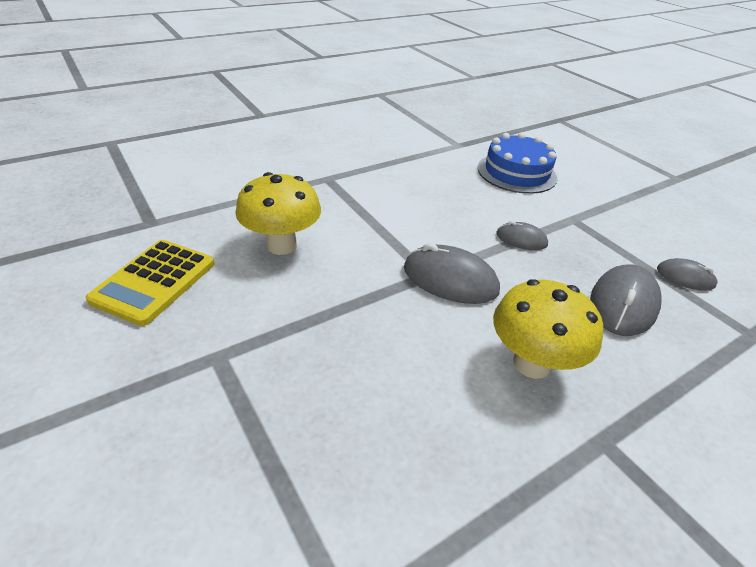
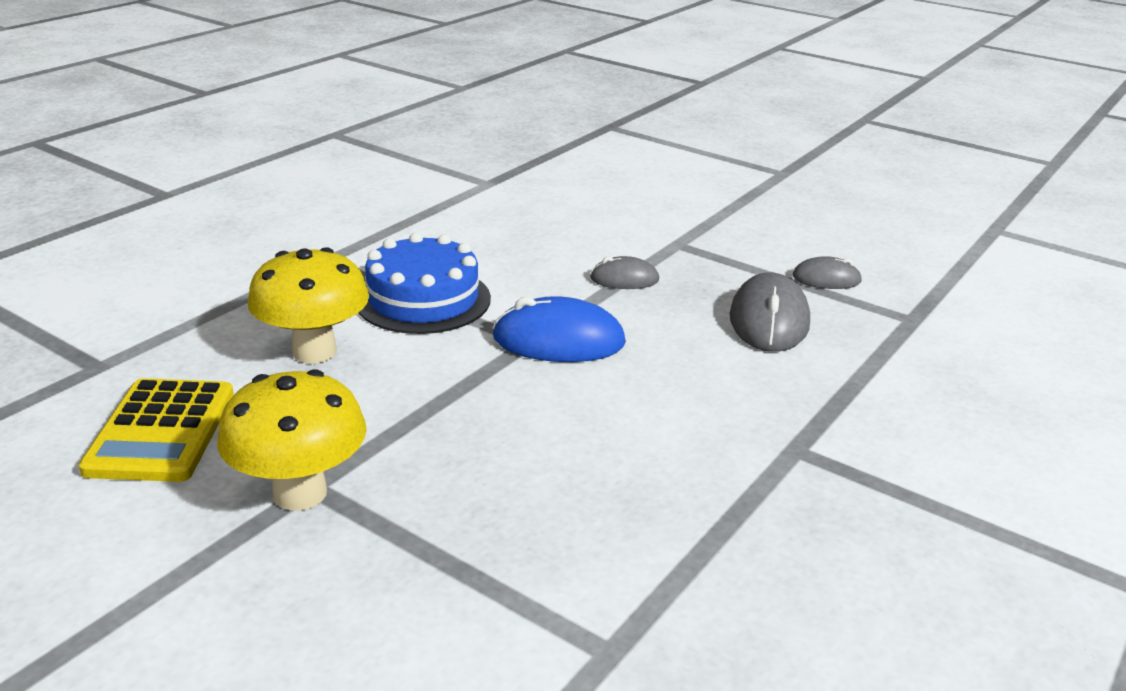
camera: 20 degrees left, 10 degrees down
(450, 279) = (558, 340): grey mouse -> blue mouse
(516, 172) = (583, 203): blue cake -> blue cake (423, 299)
(531, 363) = (693, 400): yellow mushroom -> yellow mushroom (300, 493)

